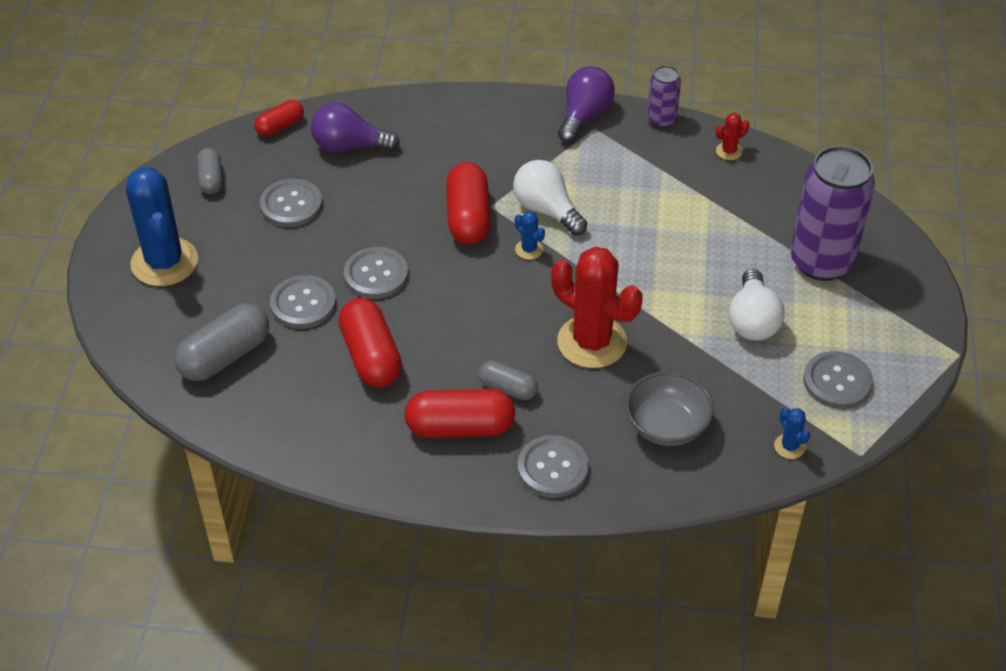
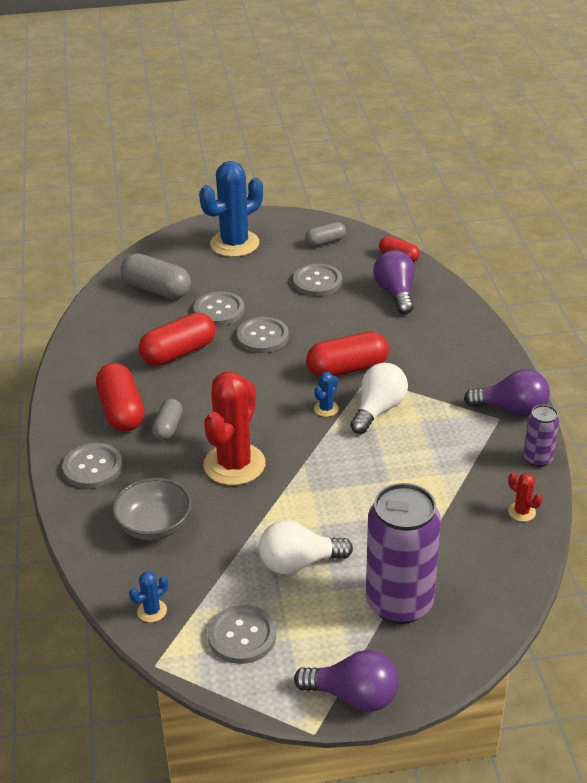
camera: 75 degrees right, 10 degrees down
(923, 318) = (353, 696): none -> purple light bulb

